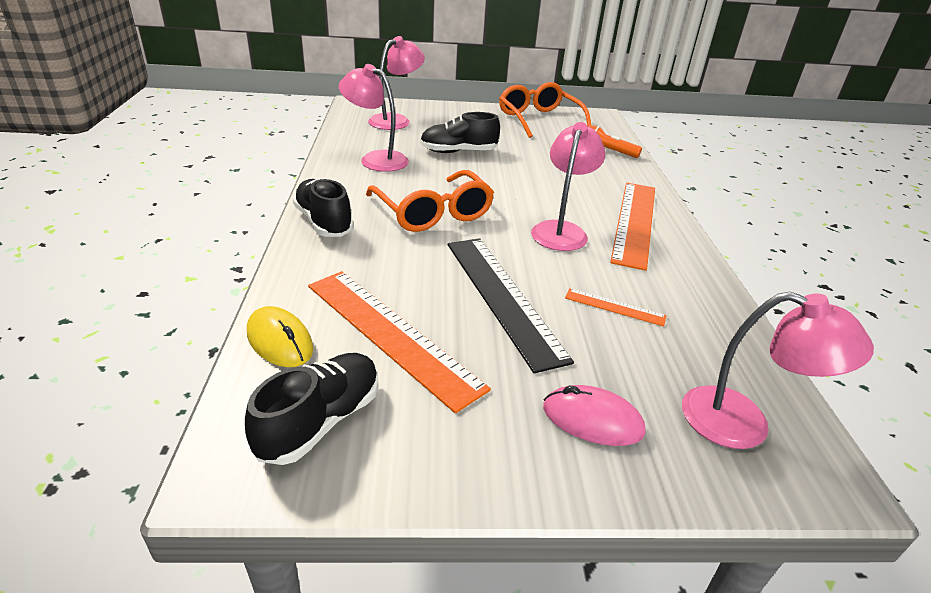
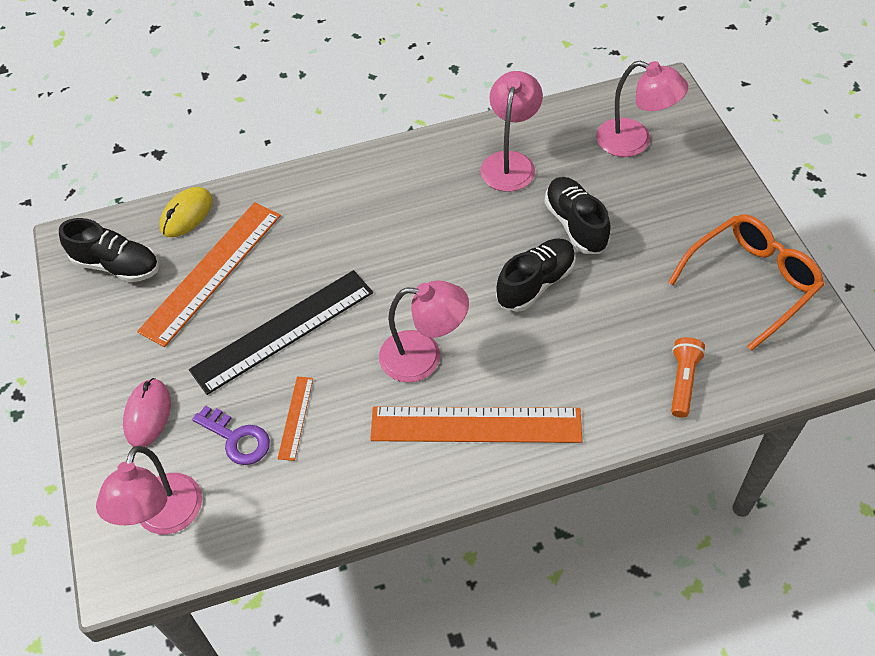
camera: 80 degrees right, 20 degrees up
(324, 222) = (356, 174): black shoe -> black shoe (535, 283)
(433, 213) = (411, 244): orange glasses -> none
(636, 350) = (237, 438): none -> purple key

